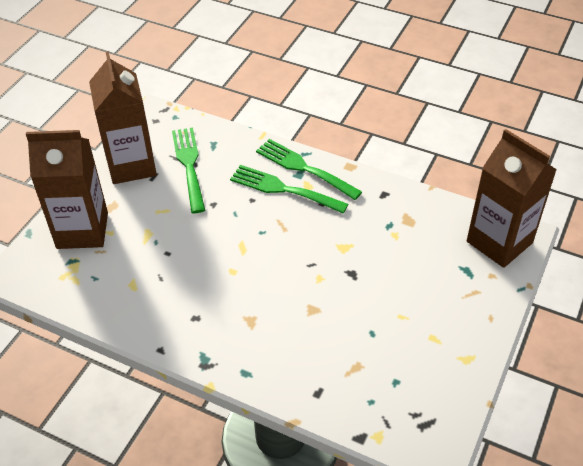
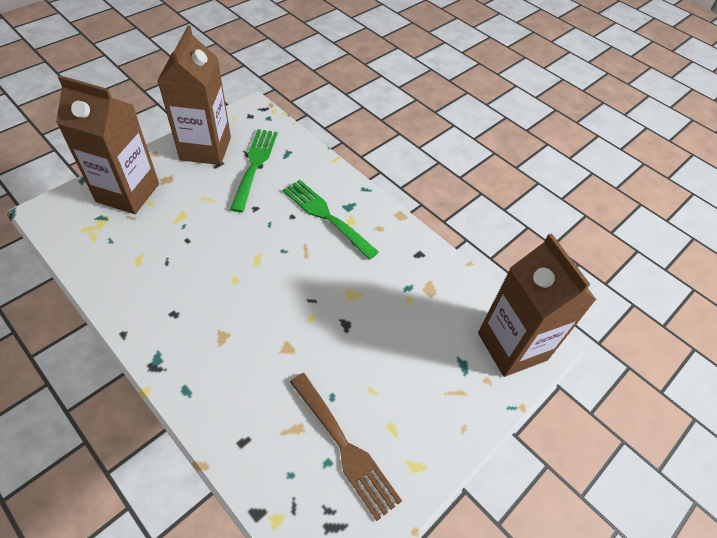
camera: 15 degrees right, 5 degrees up
(304, 168) = (356, 202): green fork -> none
(404, 366) = (345, 447): none -> brown fork

